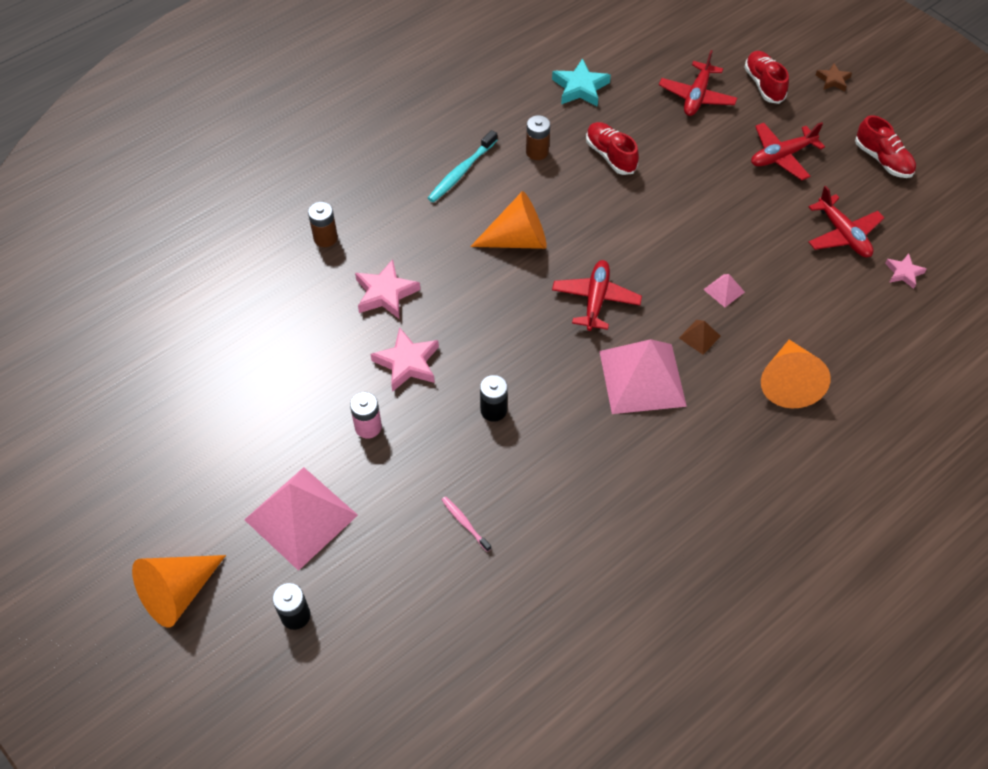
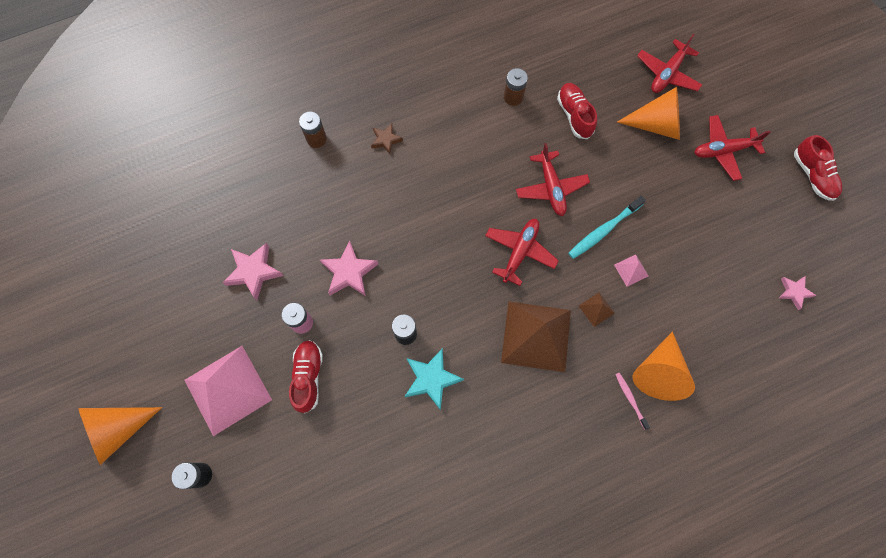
camera: 15 degrees right, 15 degrees up
(385, 293) = (350, 203): pink star -> pink star (254, 271)
(461, 172) = (444, 102): turquoise toothbrush -> turquoise toothbrush (603, 230)
(465, 523) = (353, 430): pink toothbrush -> pink toothbrush (630, 399)
(517, 240) = (472, 178): orange cone -> orange cone (656, 125)
(580, 88) = (569, 42): turquoise star -> turquoise star (431, 379)
(642, 378) = (536, 336): pink pyramid -> brown pyramid
(763, 84) = (730, 75): red shoe -> red shoe (308, 377)
(833, 80) = (794, 84): brown star -> brown star (386, 140)
(843, 234) = (752, 241): red plane -> red plane (551, 187)

